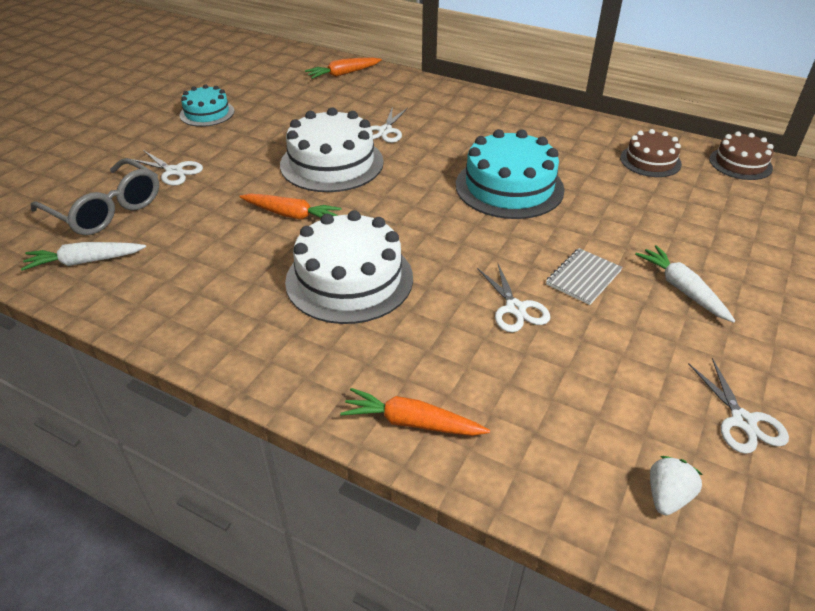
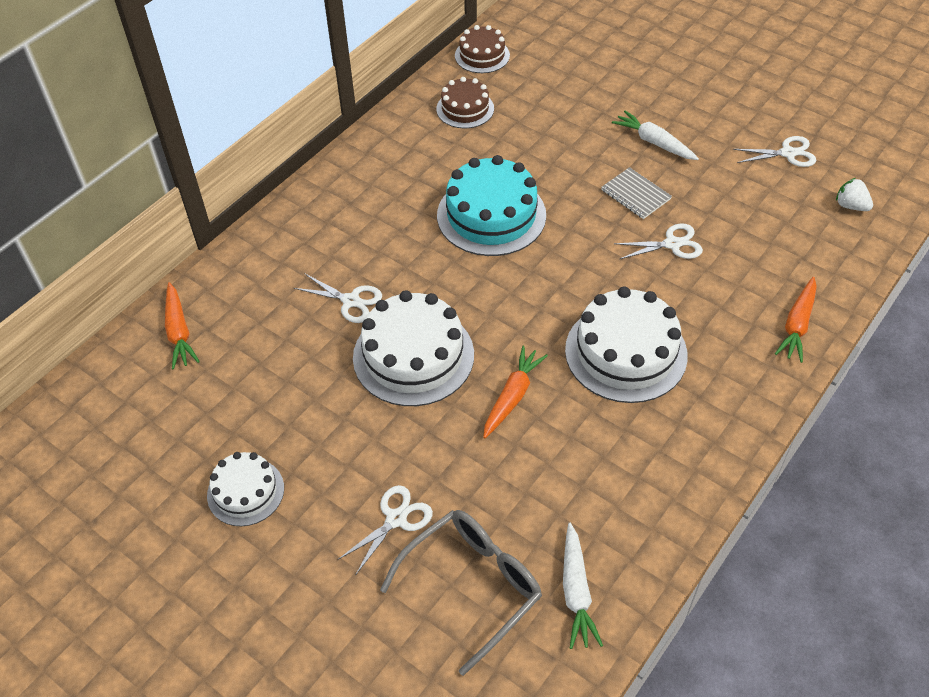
camera: 80 degrees left, 10 degrees up
(207, 113) = (245, 491): turquoise cake -> white cake
(682, 289) = (654, 142): white carrot -> white carrot turned 60 degrees clockwise

